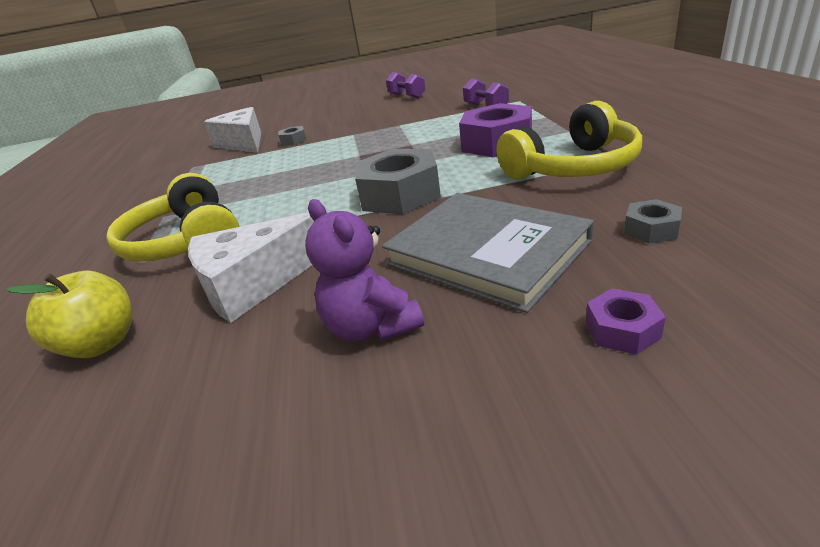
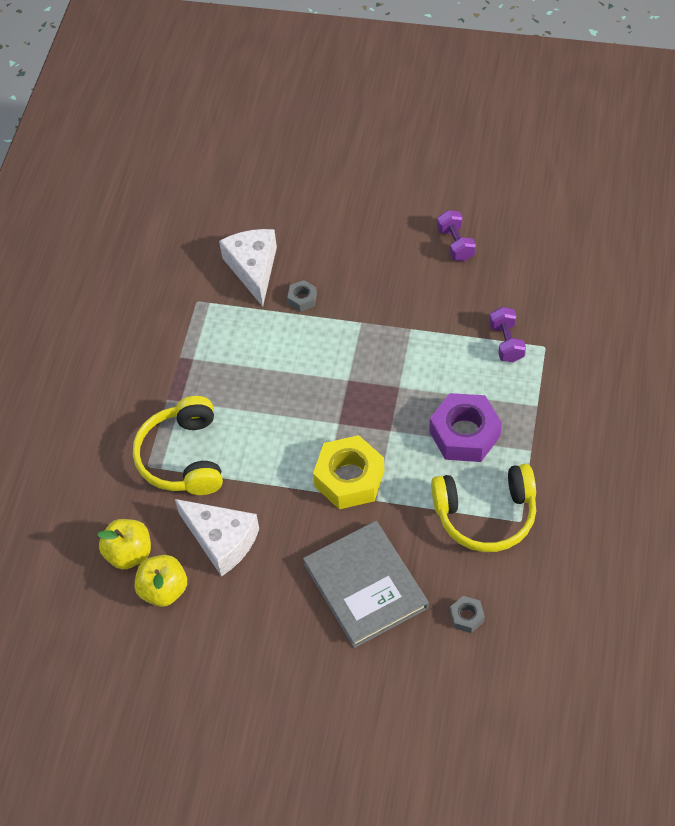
camera: 20 degrees right, 25 degrees up
(164, 363) = (164, 590): none -> yellow apple
(254, 284) = (221, 540): white cheese -> white cheese turned 135 degrees counterclockwise
(371, 327) = (274, 617): purple teddy bear -> none
(400, 195) = (349, 478): grey nut -> yellow nut
(622, 330) = (387, 682): purple nut -> none

